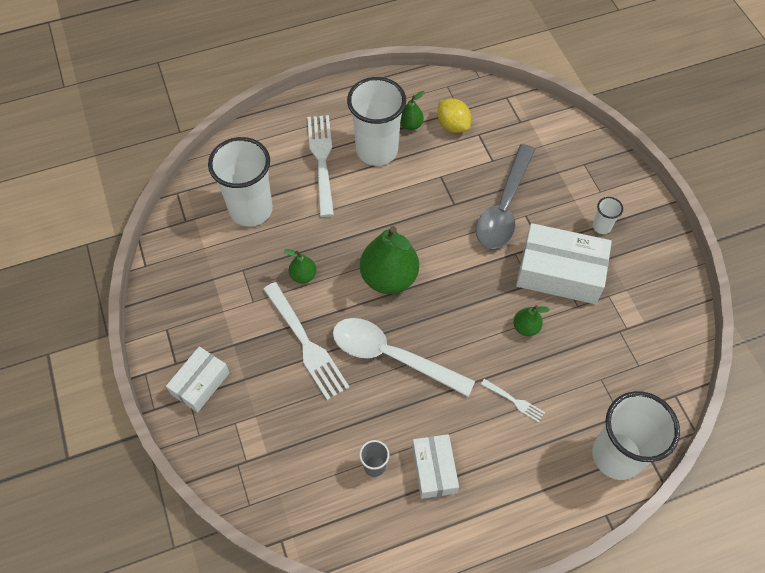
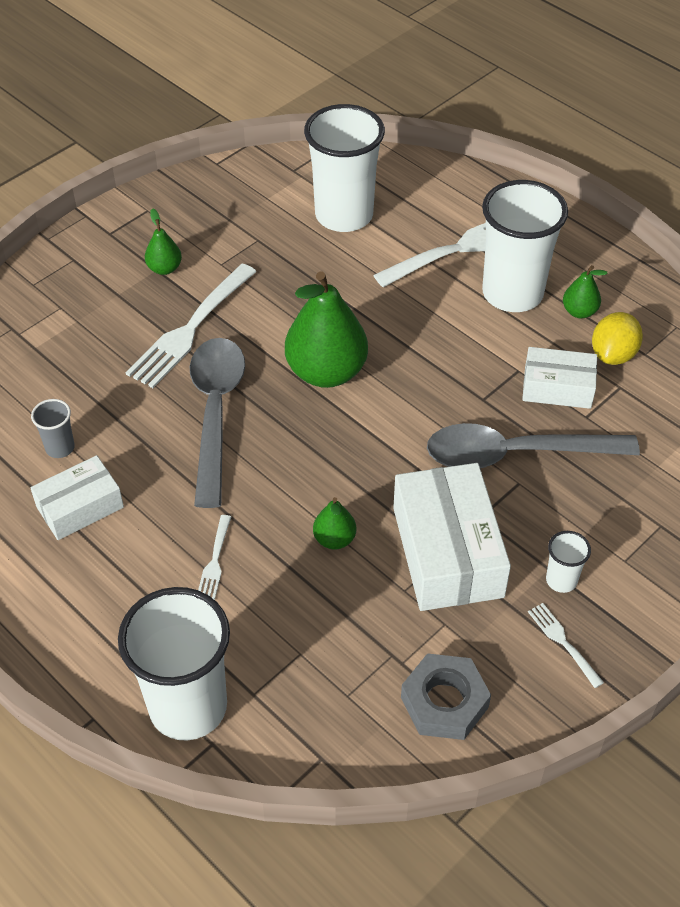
camera: 65 degrees right, 10 degrees down
(200, 383) = (95, 261): white box -> white box (557, 387)
(303, 275) = (281, 293): green pear -> green pear (164, 268)
(391, 356) = (215, 412): white spoon -> grey spoon
(642, 244) = (563, 642): none -> white fork
(660, 318) = (444, 702): none -> grey nut

